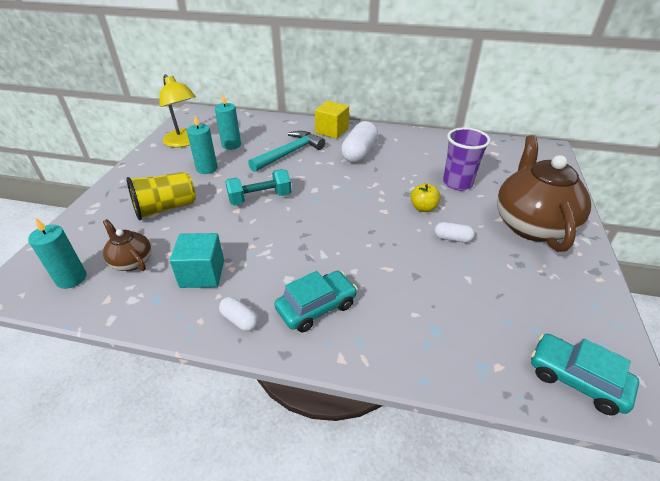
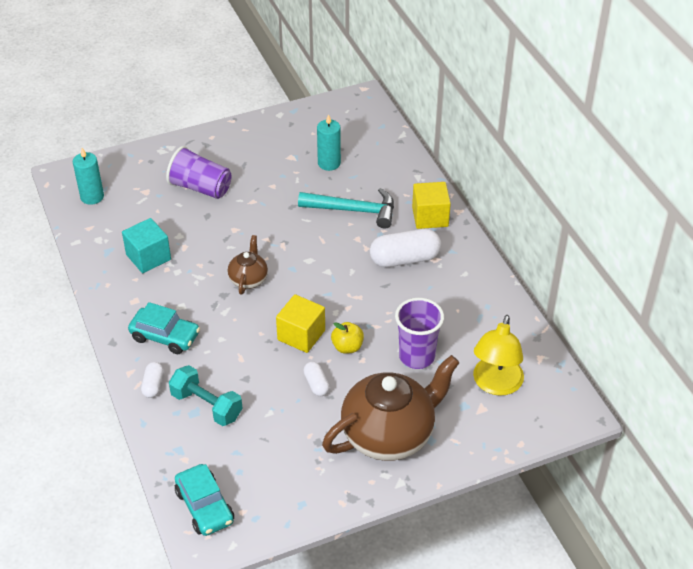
camera: 55 degrees right, 5 degrees up
(132, 261) = (130, 213): brown teapot -> brown teapot (248, 279)
(166, 208) = (200, 188): yellow cup -> purple cup
(184, 142) = (303, 130): yellow lamp -> yellow lamp (495, 385)
(207, 168) = (275, 173): turquoise candle -> none
(240, 320) = (122, 303): white capsule -> white capsule (153, 385)
(260, 198) = (263, 233): turquoise dumbbell -> turquoise dumbbell (206, 406)
(391, 224) = (301, 335): none -> yellow cube
(576, 379) = (205, 506): turquoise car -> turquoise car turned 150 degrees clockwise

